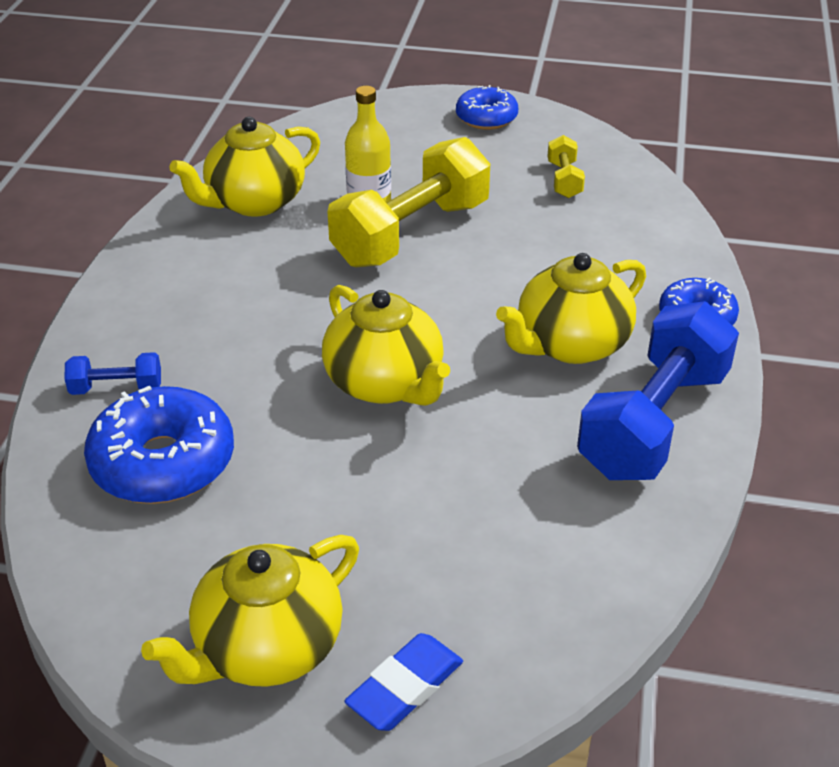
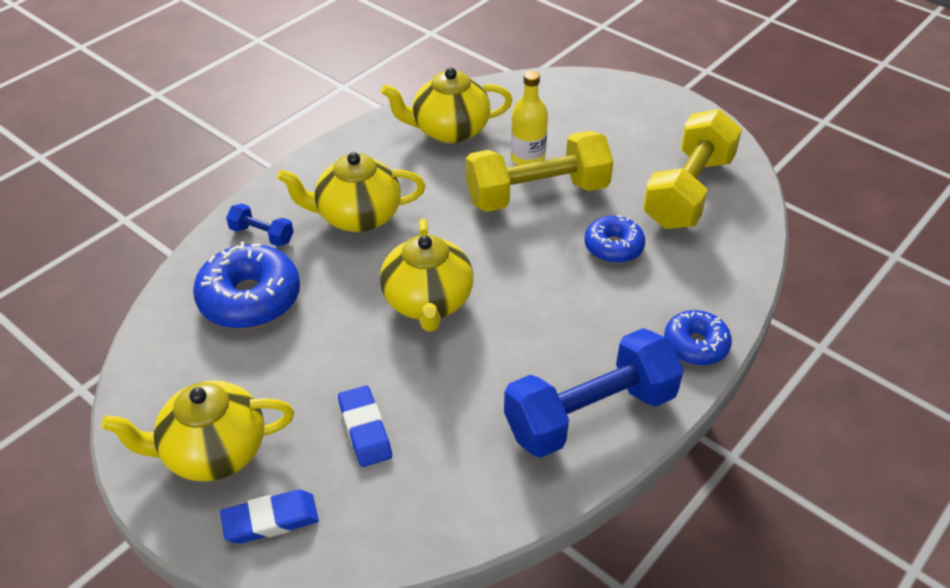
camera: 30 degrees right, 5 degrees up
(430, 542) = (365, 429): none -> blue eraser
(486, 118) = (670, 118): blue donut -> blue donut (613, 247)
(564, 180) = (688, 191): yellow dumbbell -> yellow dumbbell, size x2.24
(570, 344) = (580, 327): yellow teapot -> yellow teapot (357, 216)

